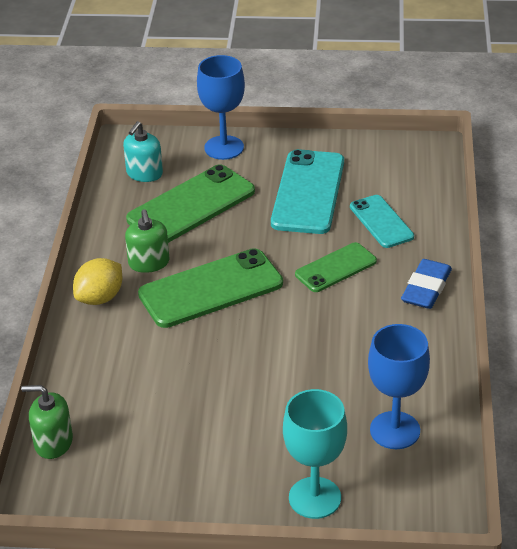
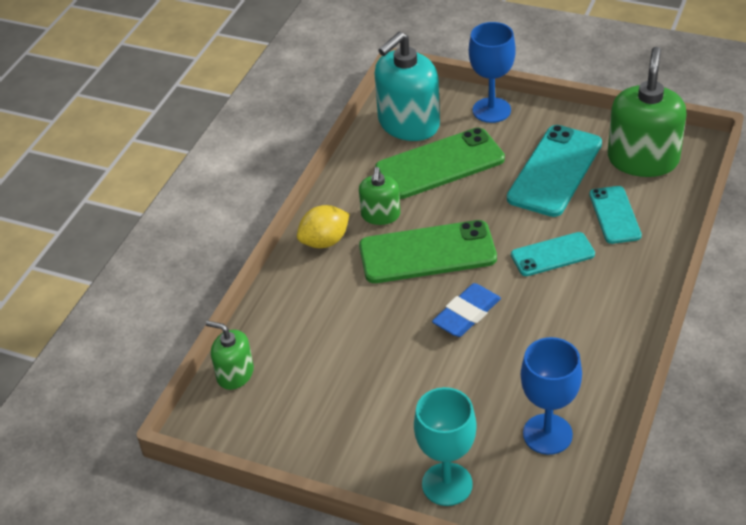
camera: 20 degrees right, 5 degrees up
(144, 173) = (408, 124): turquoise soap dispenser -> turquoise soap dispenser, size x1.84
(335, 268) = (552, 255): green phone -> turquoise phone
(388, 168) = (643, 159): none -> green soap dispenser
(426, 288) = (633, 294): blue eraser -> blue eraser (466, 314)

